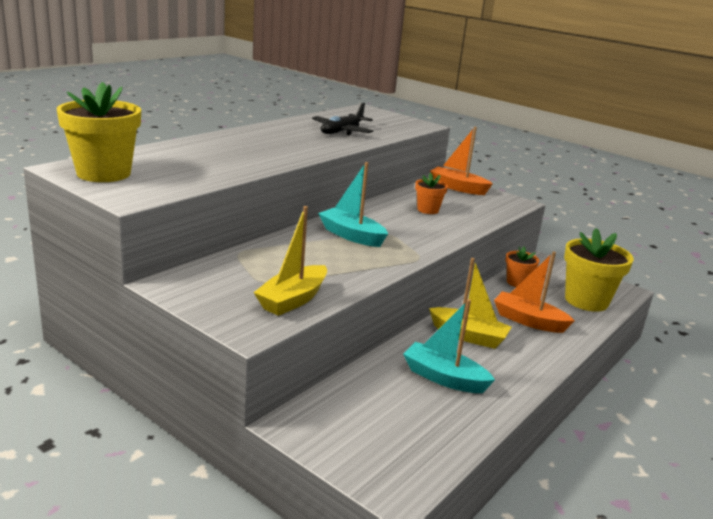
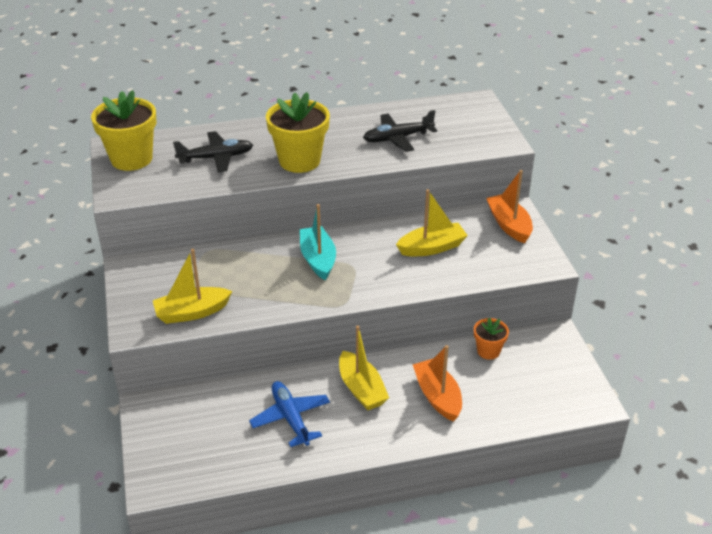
camera: 40 degrees right, 15 degrees up
(199, 161) = (216, 158): none -> black plane
(428, 210) = (432, 248): orange flower pot -> yellow boat
(444, 378) = (290, 418): turquoise boat -> blue plane
(586, 301) = (531, 398): yellow flower pot -> yellow flower pot (299, 161)

